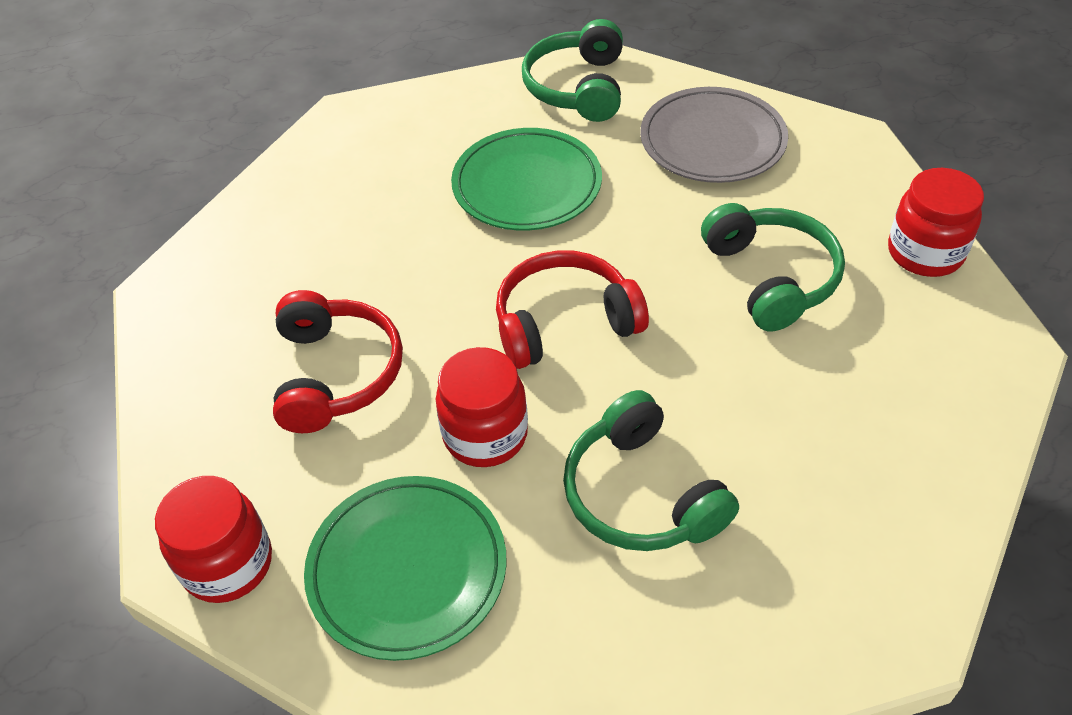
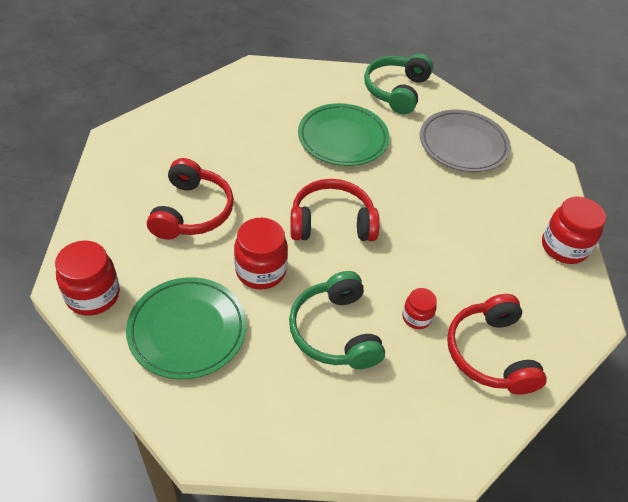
camera: 10 degrees right, 0 degrees up
(755, 431) = (416, 317): none -> red jar
(771, 277) = (464, 233): green headphones -> none
(887, 450) = (490, 353): none -> red headphones

